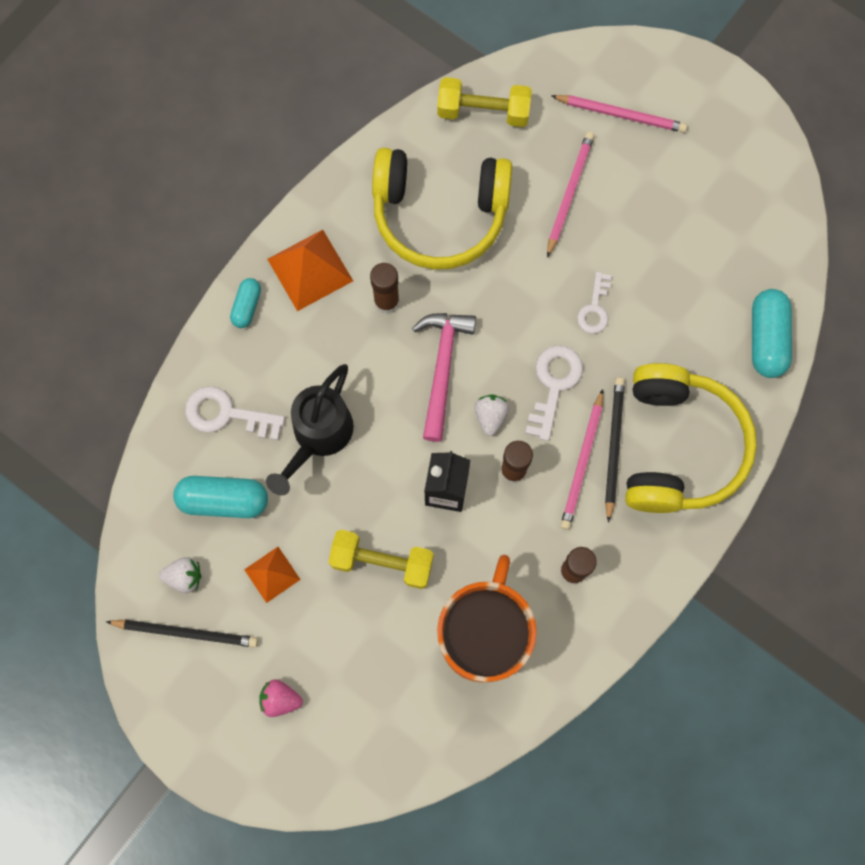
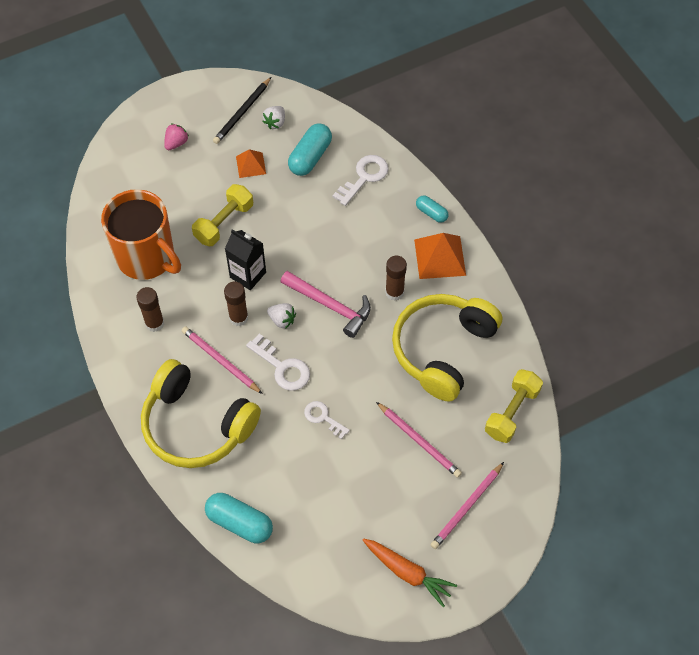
camera: 115 degrees right, 15 degrees down
(318, 436) = (323, 220): black watering can -> none
(613, 447) = (220, 384): black pencil -> none
(725, 143) = (408, 573): none -> orange carrot

